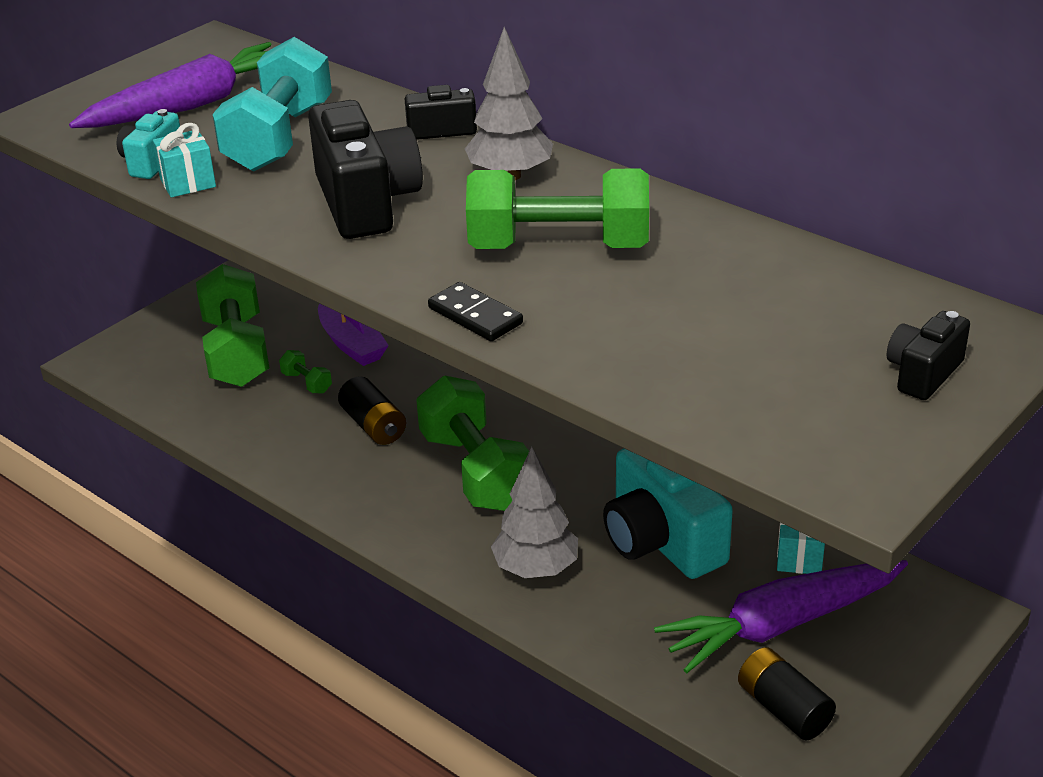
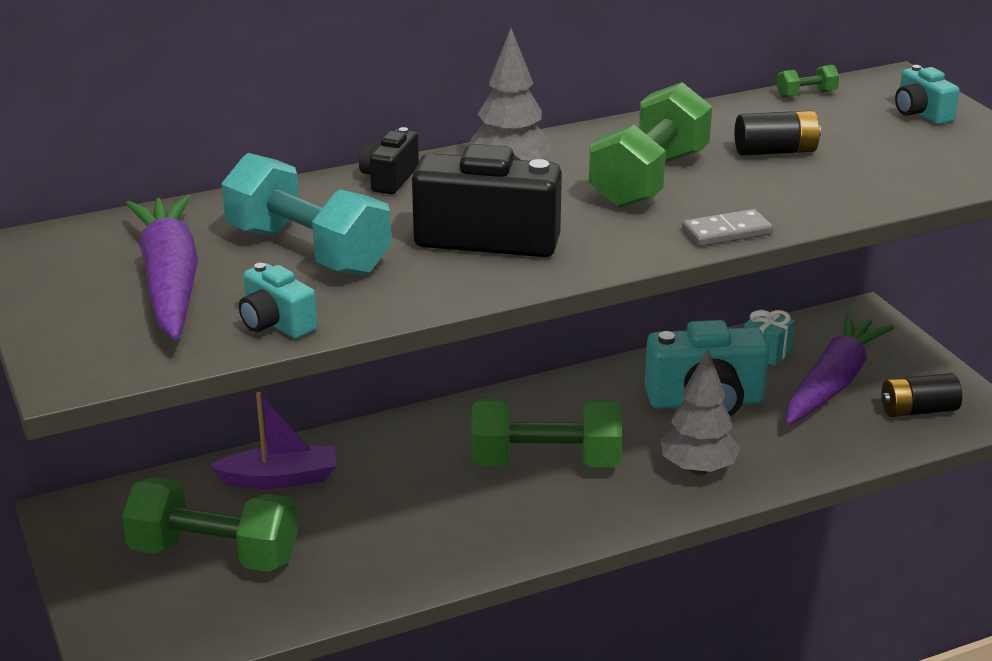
camera: 65 degrees left, 5 degrees down
(188, 183) = (347, 312): turquoise gift -> none
(307, 383) = (318, 522): green dumbbell -> green dumbbell (806, 94)
(374, 425) = (428, 499): black battery -> black battery (775, 151)
(475, 316) = (726, 232): black domino -> grey domino
(781, 624) = (832, 383): purple carrot -> purple carrot turned 150 degrees counterclockwise
(923, 373) = (921, 113): black camera -> turquoise camera

